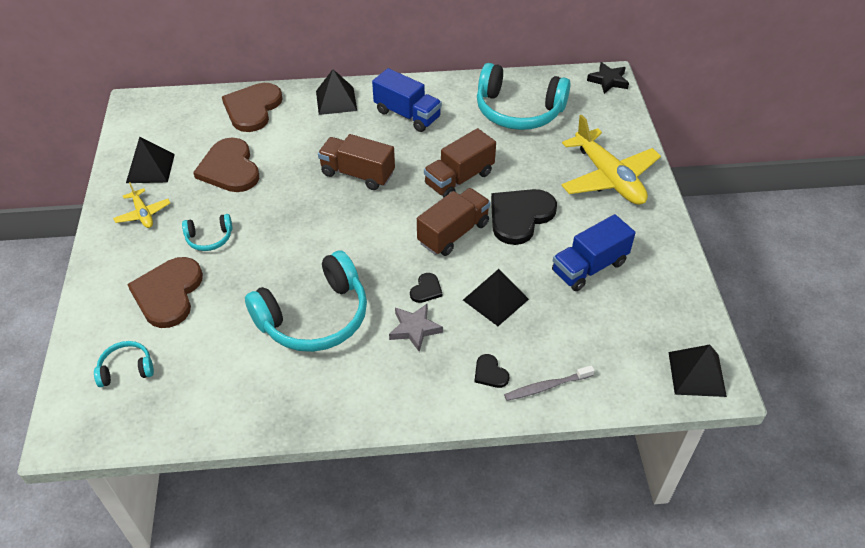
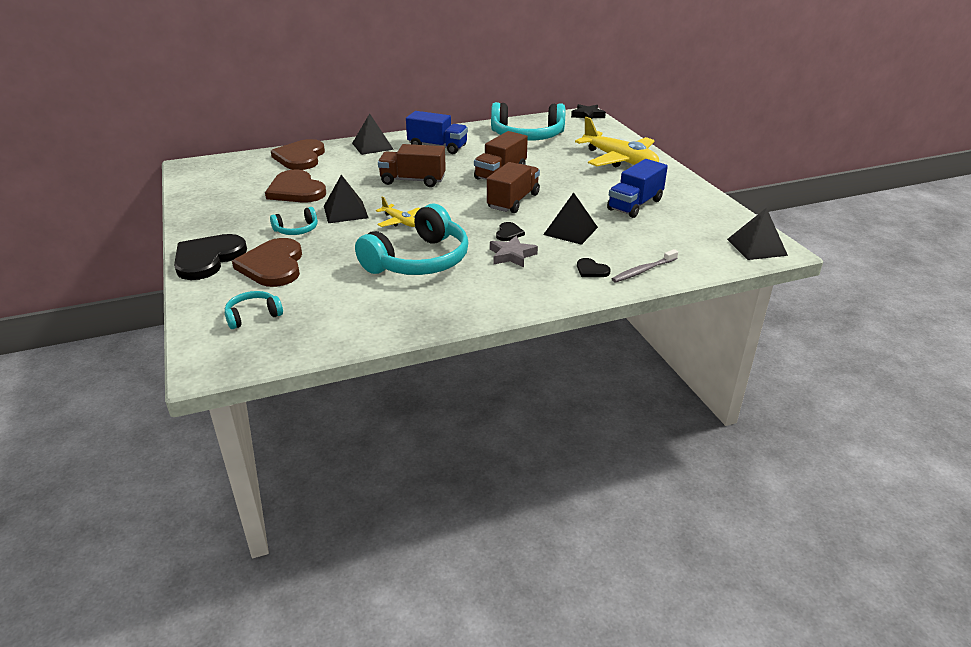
camera: 15 degrees left, 15 degrees down
(143, 214) = (226, 224): yellow plane -> yellow plane (400, 221)
(150, 168) = (221, 198): black pyramid -> black pyramid (345, 212)
(520, 216) = (562, 186): black heart -> black heart (208, 258)

